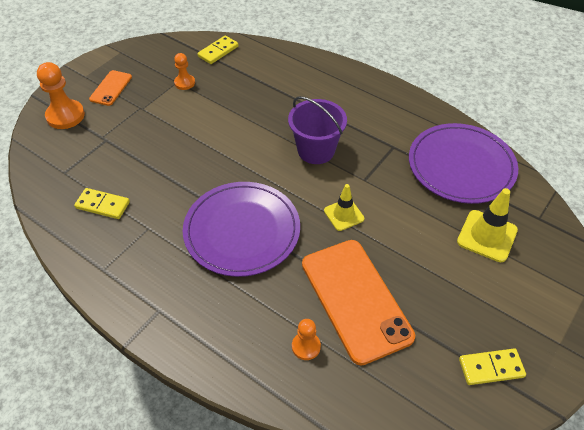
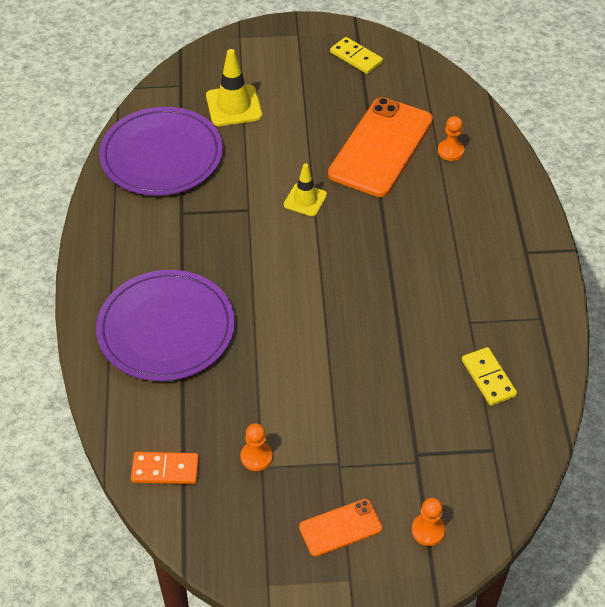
camera: 130 degrees left, 0 degrees up
(65, 116) = (428, 530): orange pawn -> orange pawn, size x0.58
(218, 51) = (165, 470): yellow domino -> orange domino
(242, 231) = (397, 254): purple plate -> purple plate (166, 329)
(316, 150) = (245, 265): purple bucket -> none

